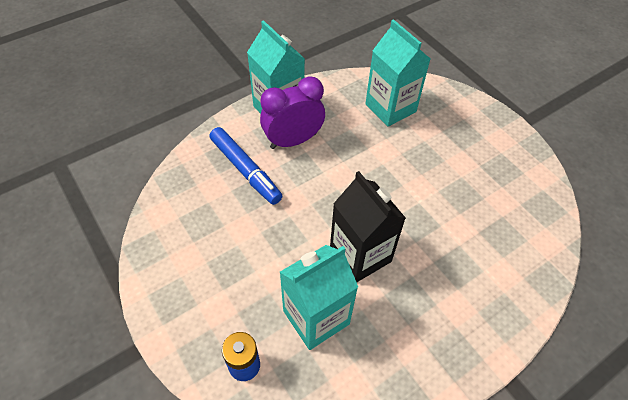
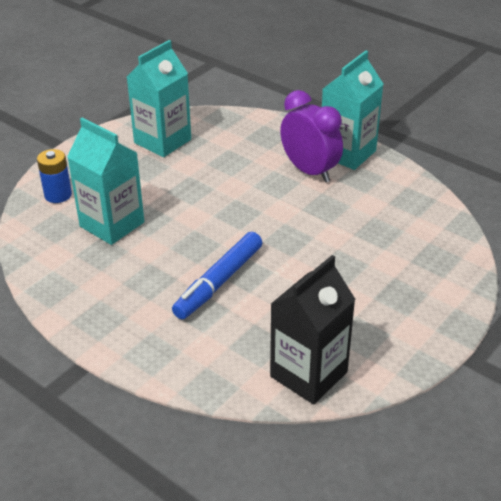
camera: 75 degrees right, 15 degrees down
(245, 170) = (255, 151): blue marker -> blue marker (219, 282)
(360, 255) = (188, 239): black carton -> black carton (308, 374)
(390, 108) = (404, 230): turquoise carton -> turquoise carton (162, 141)

